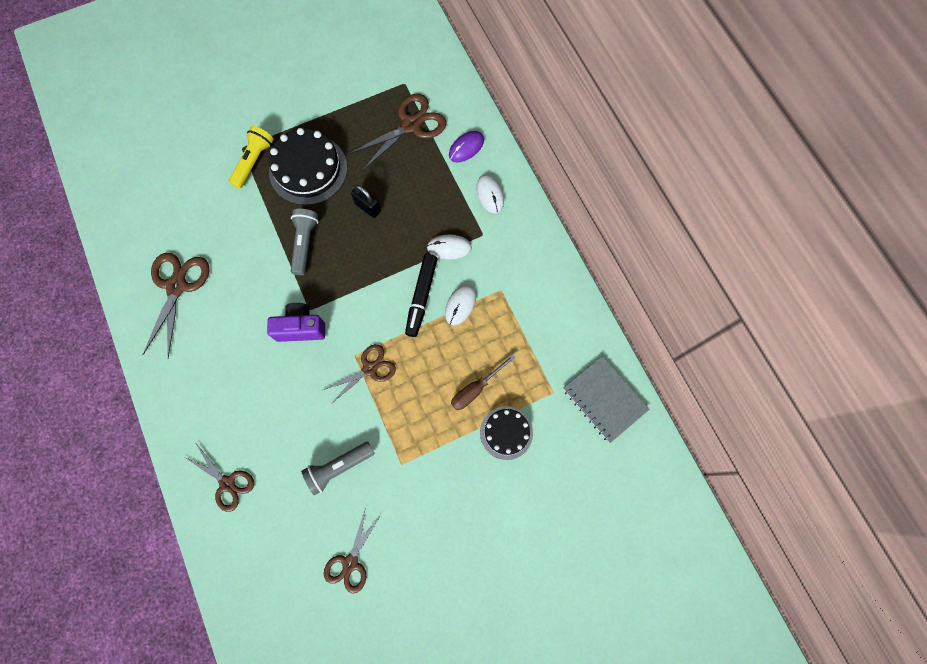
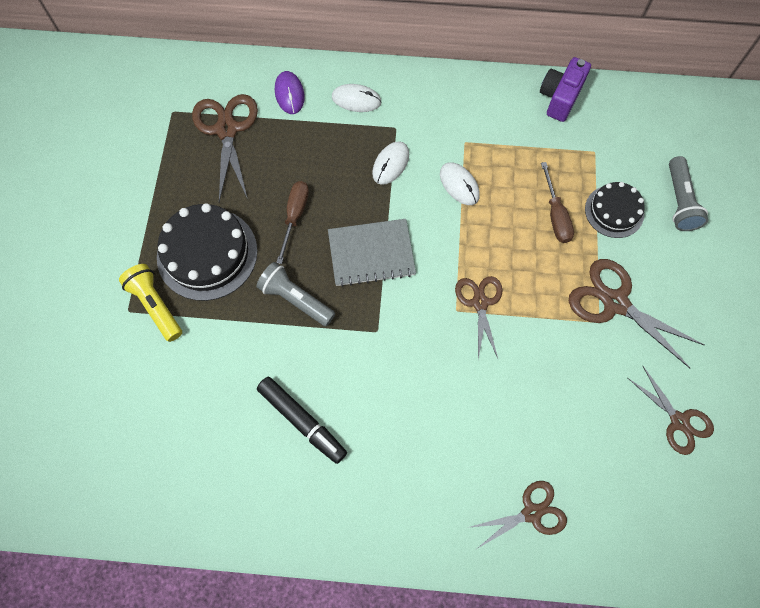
camera: 60 degrees left, 5 degrees down
(177, 286) = (258, 464): brown scissors -> brown scissors (615, 303)
(301, 328) = (393, 350): purple camera -> purple camera (560, 98)
(338, 467) = (571, 385): grey flashlight -> grey flashlight (679, 201)
(368, 207) = (295, 216): black padlock -> brown screwdriver
(421, 297) = (429, 215): black marker -> black marker (302, 421)
(604, 399) = (623, 114): grey notebook -> grey notebook (371, 253)

